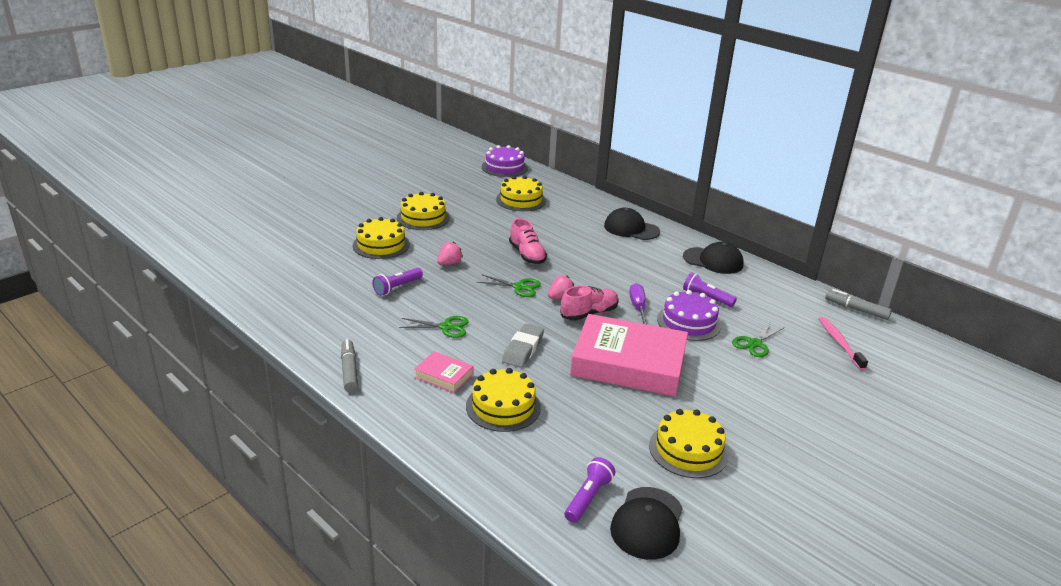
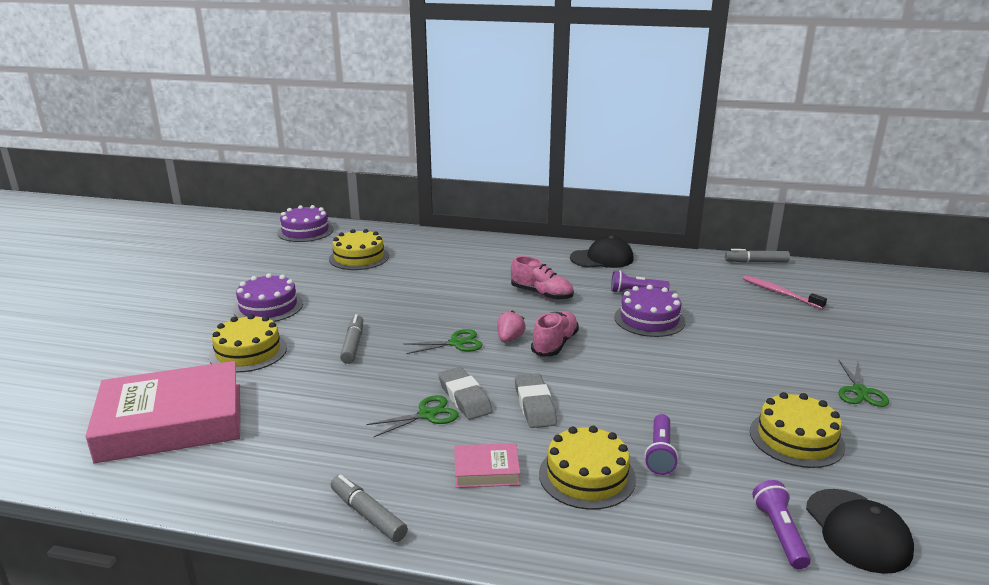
camera: 30 degrees left, 5 degrees down
(397, 287) = (320, 392): purple flashlight -> purple flashlight (660, 453)
(423, 218) = (268, 306): yellow cake -> purple cake
(449, 263) = (353, 345): pink strawberry -> grey marker
(482, 326) = (464, 398): none -> grey eraser
(527, 255) = (427, 308): pink shoe -> pink shoe (541, 294)
(628, 363) = (647, 378): pink book -> pink book (172, 422)
(631, 229) = (498, 252): black cap -> none
(638, 307) = (591, 322): purple screwdriver -> none
(755, 344) = (723, 318): green scissors -> green scissors (860, 391)

